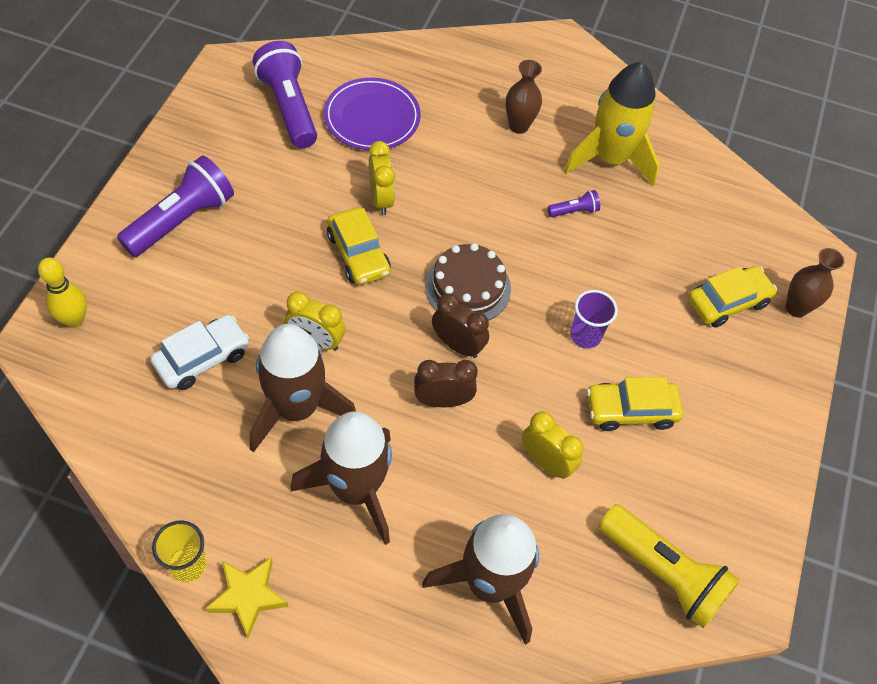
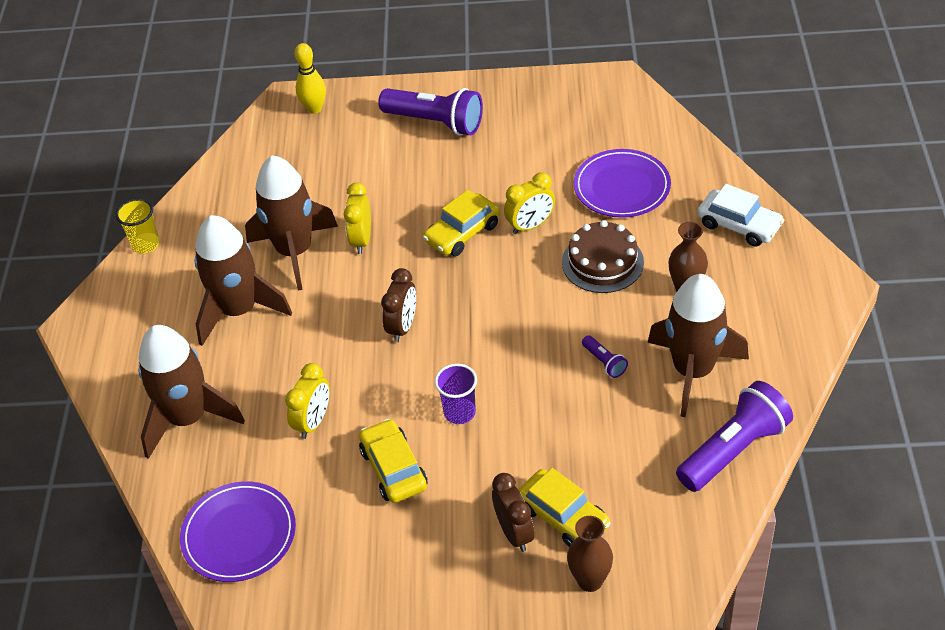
camera: 80 degrees right, 10 degrees down
(202, 358) = (314, 184): white car -> white car (739, 225)
(248, 597) = (132, 284): yellow star -> none
(289, 108) = (595, 133): purple flashlight -> purple flashlight (733, 450)
(442, 400) = (342, 335): brown clock -> brown clock (514, 533)
(467, 287) = (468, 314): brown cake -> brown cake (602, 262)
(609, 159) = (692, 371): yellow rocket -> brown rocket
(663, 572) = (239, 534): yellow flashlight -> purple plate

